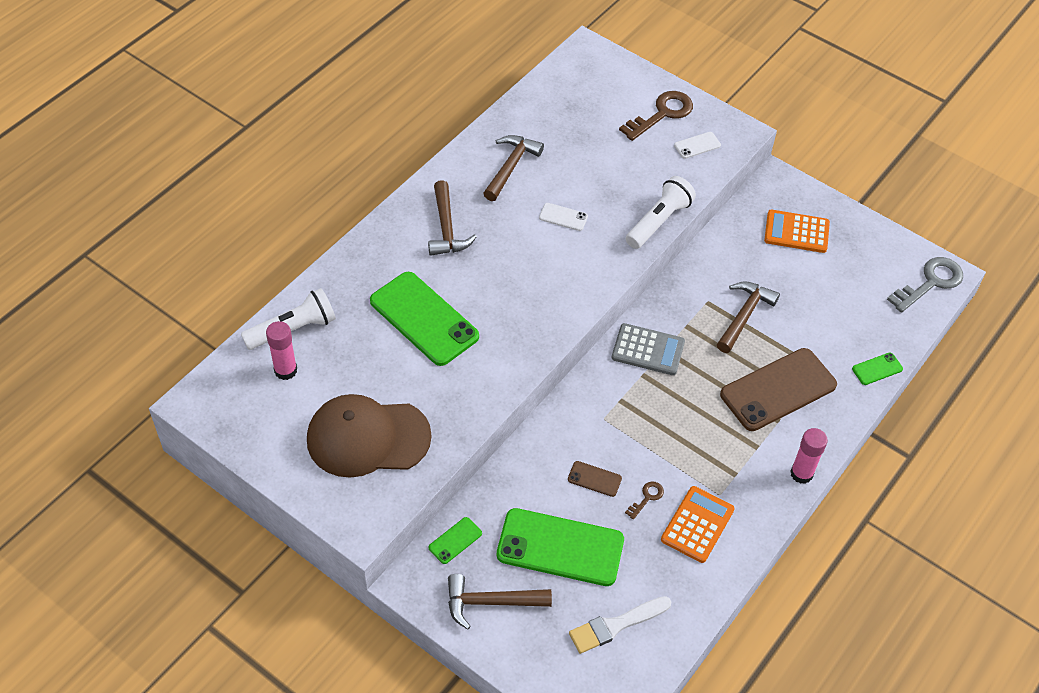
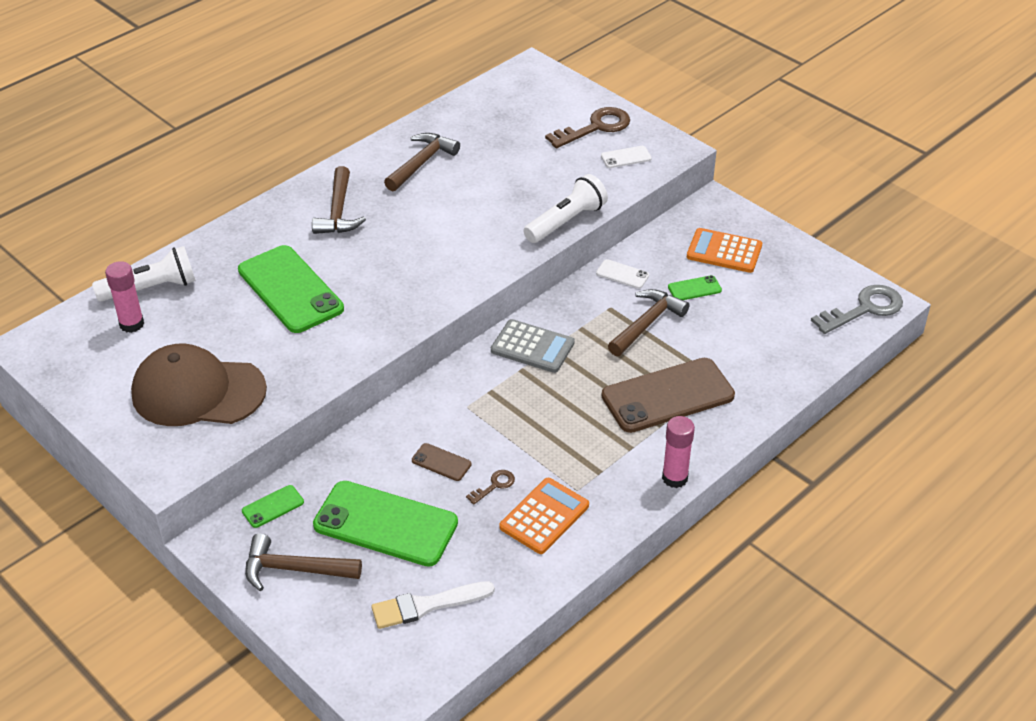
camera: 10 degrees right, 10 degrees down
(563, 217) = (464, 210): white phone -> white phone (622, 274)
(877, 369) = (785, 385): green phone -> green phone (694, 288)

